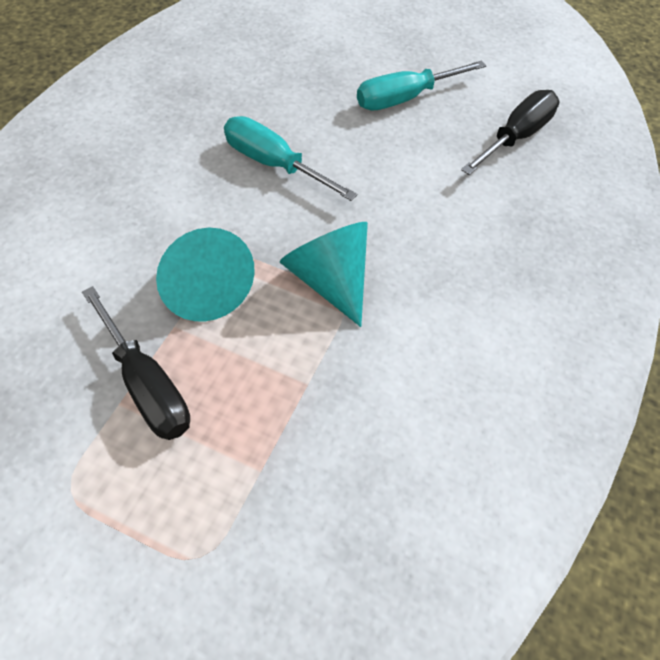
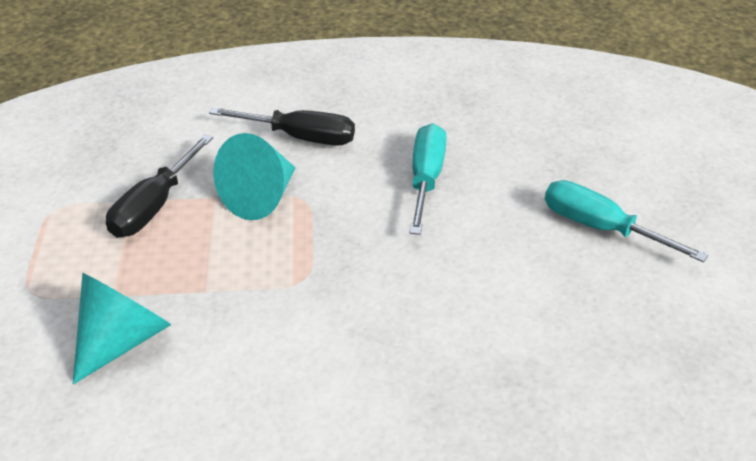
camera: 65 degrees right, 15 degrees down
(330, 280) = (321, 263): turquoise cone -> turquoise cone (123, 339)
(515, 137) = (632, 332): black screwdriver -> black screwdriver (299, 137)

